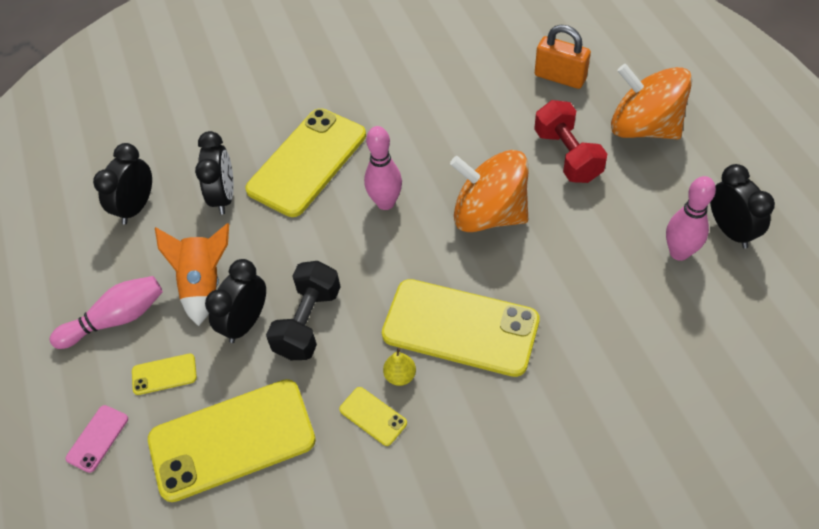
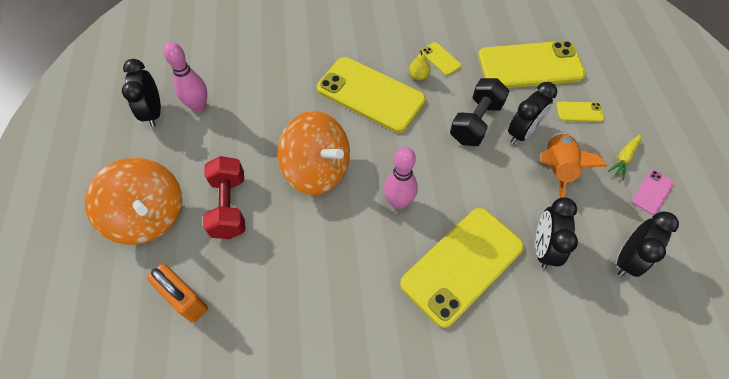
camera: 170 degrees left, 5 degrees up
(97, 438) = (619, 84): pink phone -> pink phone (652, 192)
(116, 319) = (623, 158): pink bowling pin -> yellow carrot

